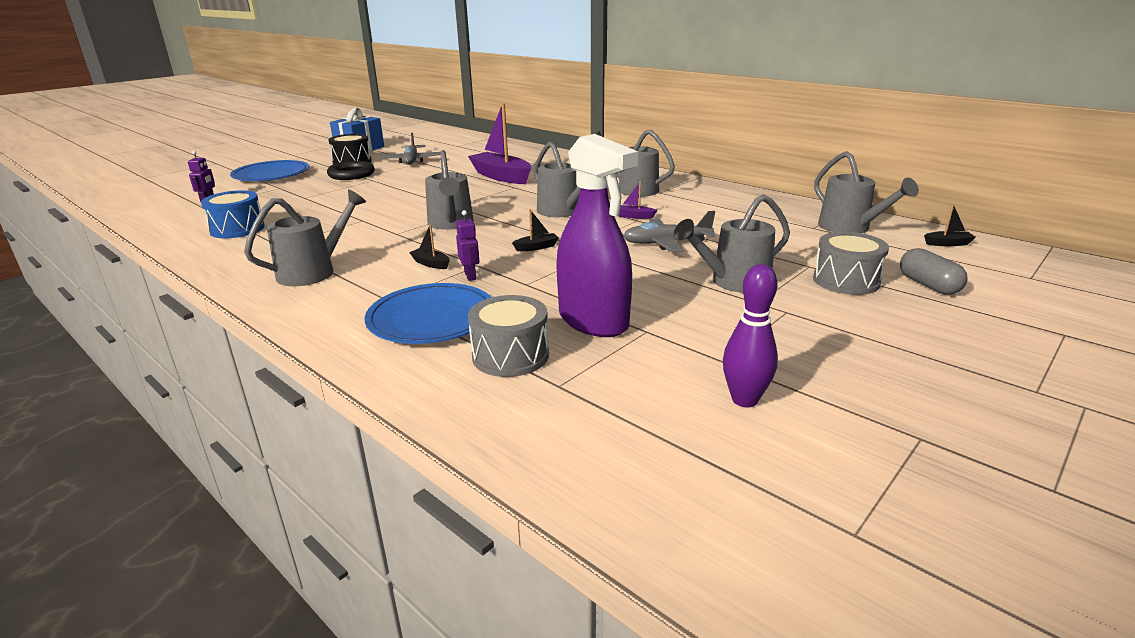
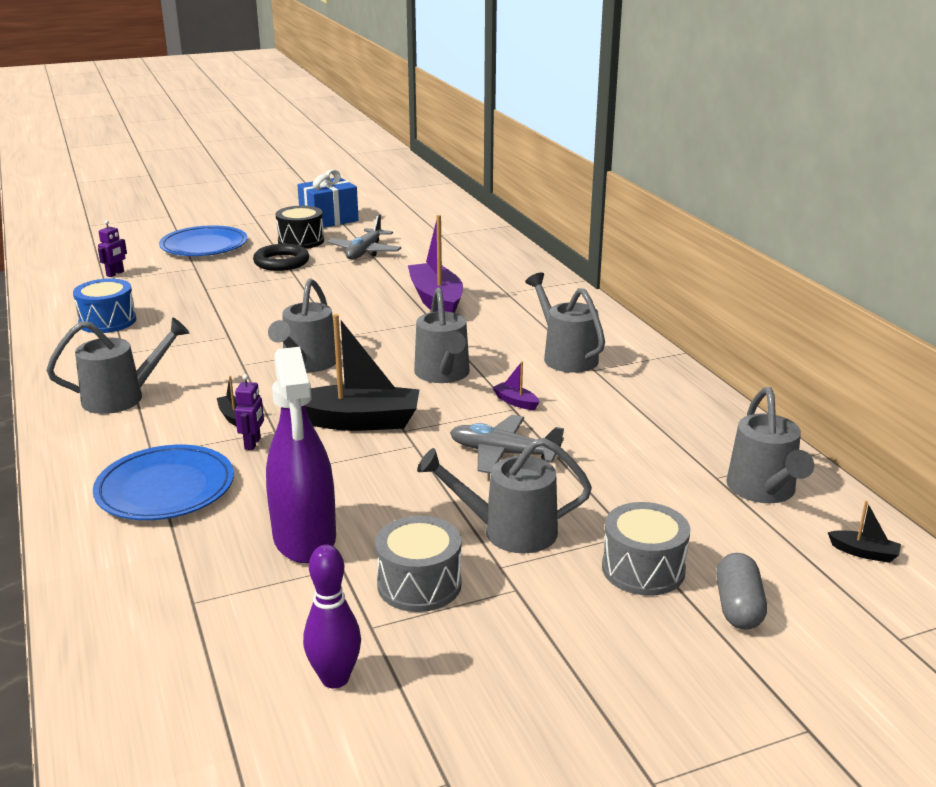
camera: 25 degrees right, 0 degrees up
(510, 356) = (187, 555): grey drum -> grey drum (419, 584)
(536, 247) = (357, 421): black boat -> black boat, size x2.38

